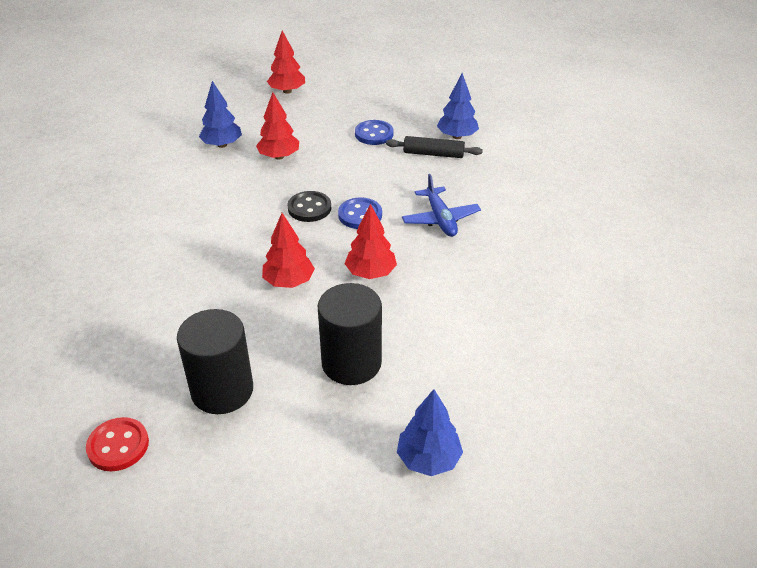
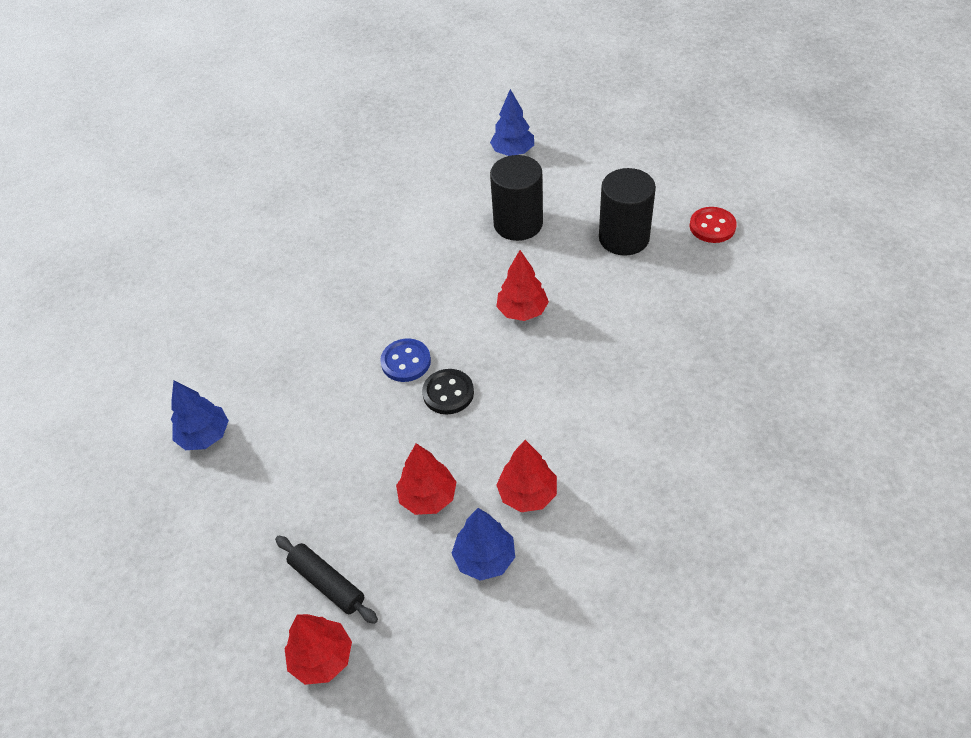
camera: 145 degrees left, 10 degrees up
(371, 273) = (447, 292): red tree -> red tree (527, 494)
(374, 134) = (289, 487): blue button -> none
(433, 154) = (258, 418): black rolling pin -> black rolling pin (327, 583)
(440, 219) = (337, 325): blue plane -> none

